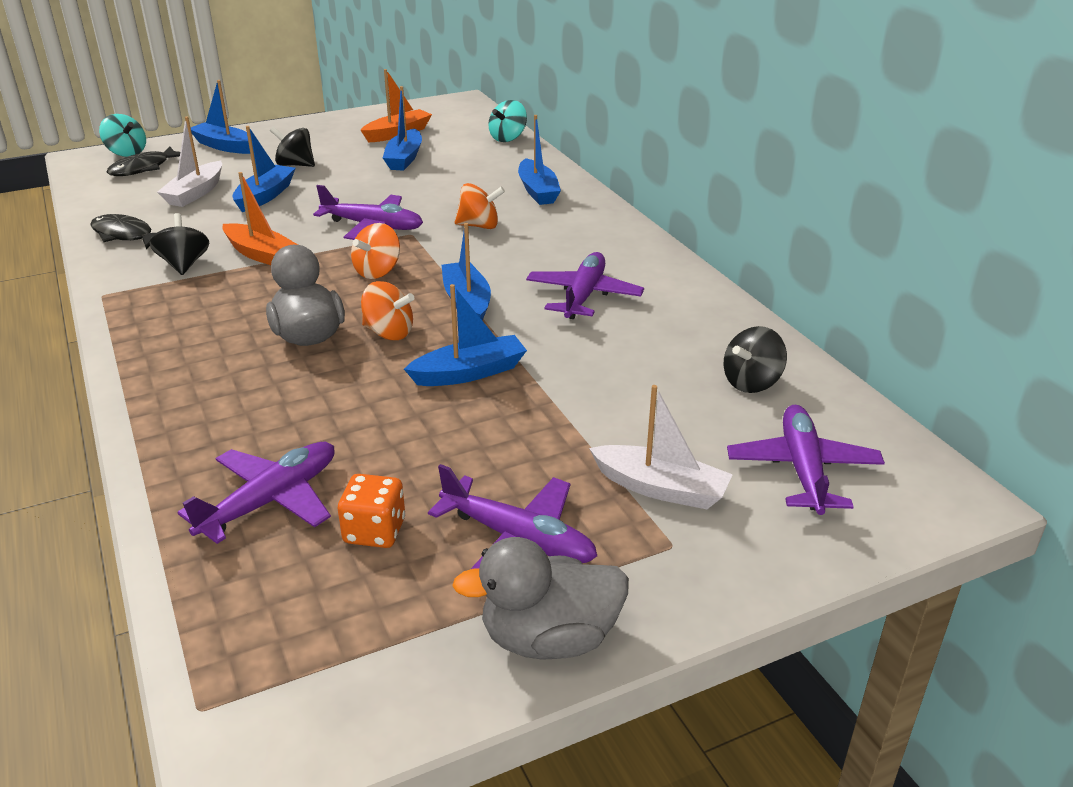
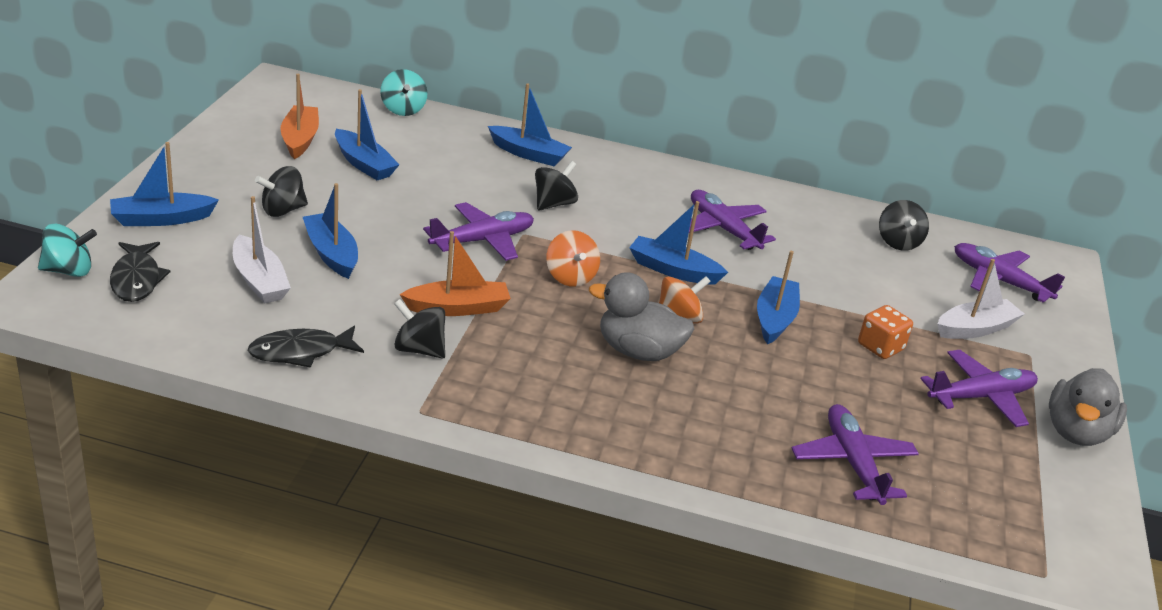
camera: 55 degrees left, 0 degrees up
(374, 531) = (926, 440): orange dice -> orange dice (880, 347)
(479, 226) = (553, 204): orange spinning top -> black spinning top

